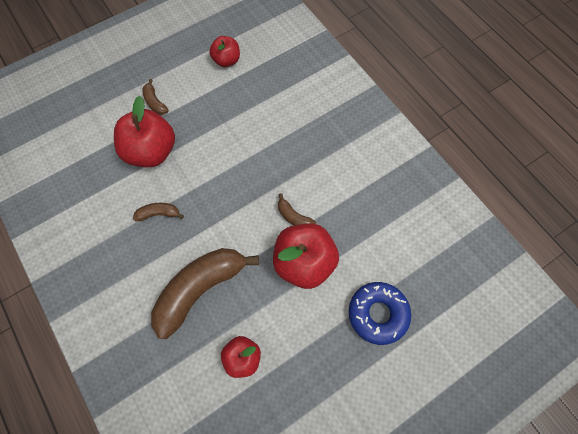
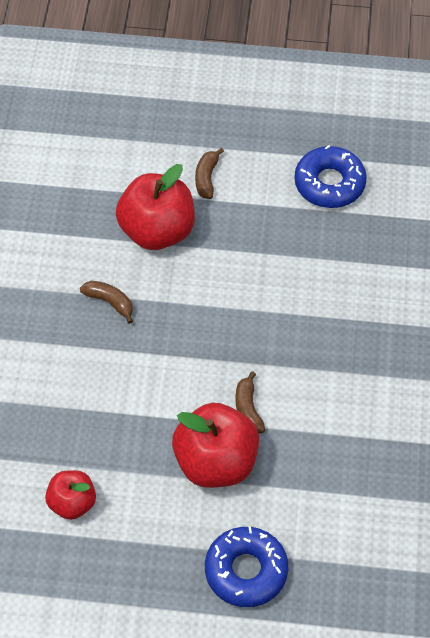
camera: 40 degrees right, 10 degrees down
(200, 289) = (87, 408): brown banana -> none
(226, 60) = (329, 183): red apple -> blue donut

